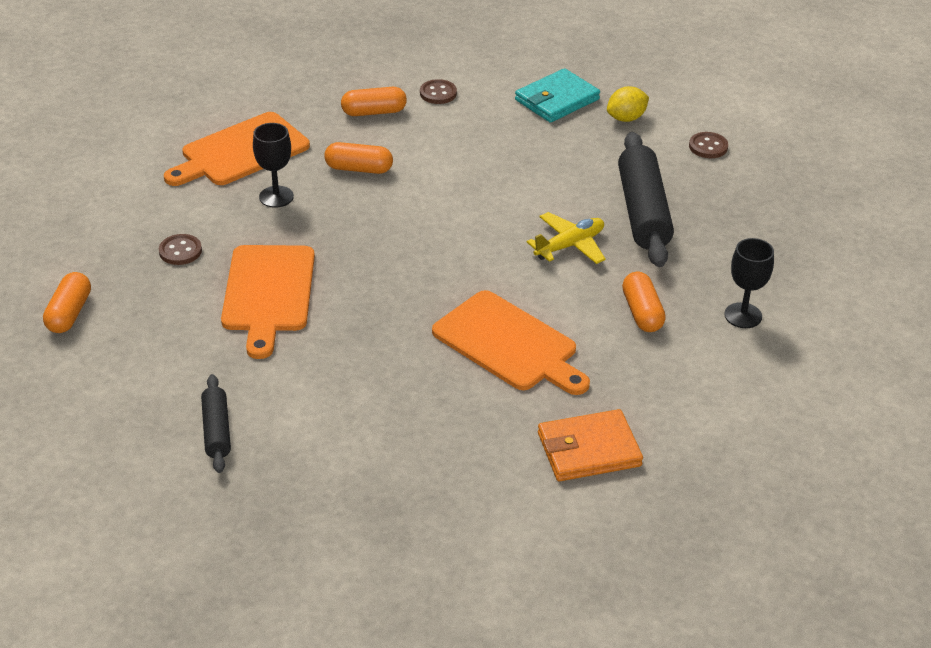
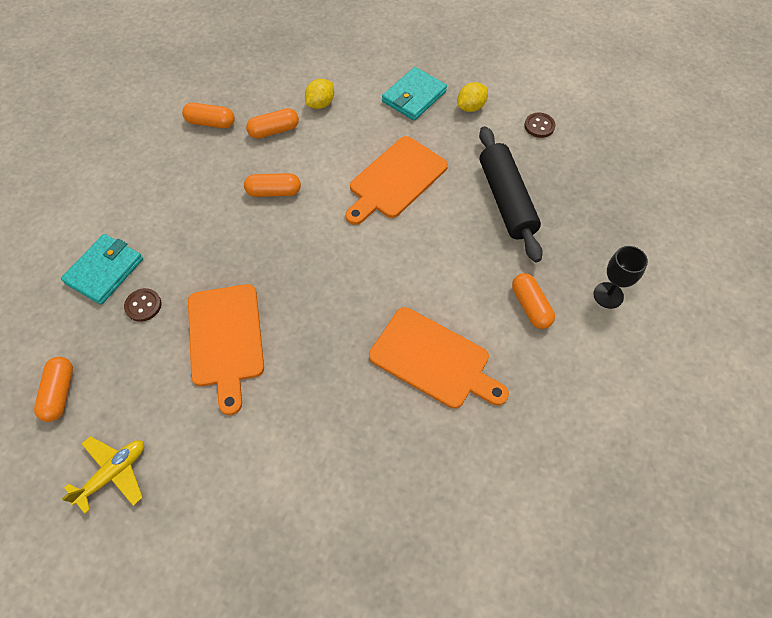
camera: 10 degrees left, 20 degrees up
(143, 215) = (104, 271): none -> turquoise wallet
(217, 430) = (211, 505): black rolling pin -> none
(241, 151) = (174, 189): orange cutting board -> orange cutting board (396, 179)
(276, 197) = (212, 233): black goblet -> none
(299, 95) = (211, 123): none -> orange capsule
(438, 93) = (320, 104): brown button -> yellow lemon
(570, 245) = (458, 245): yellow plane -> yellow plane (113, 473)
(589, 450) = (523, 464): orange wallet -> none

